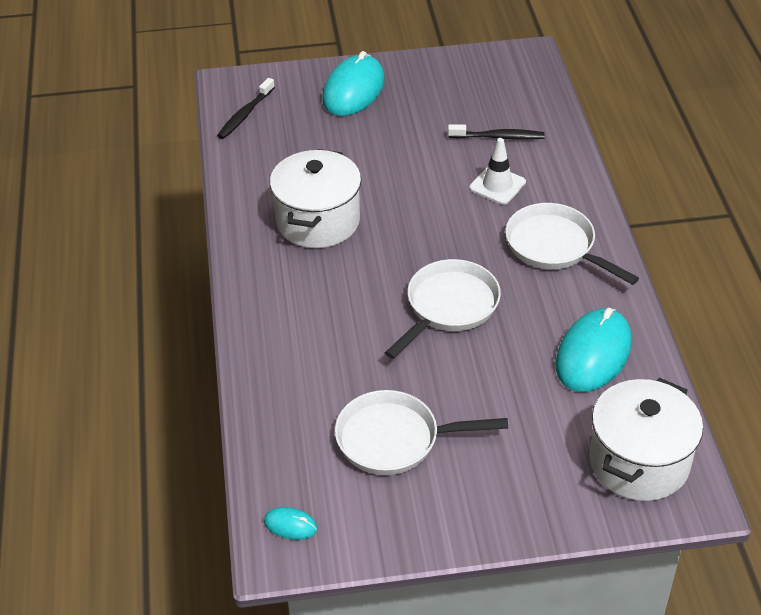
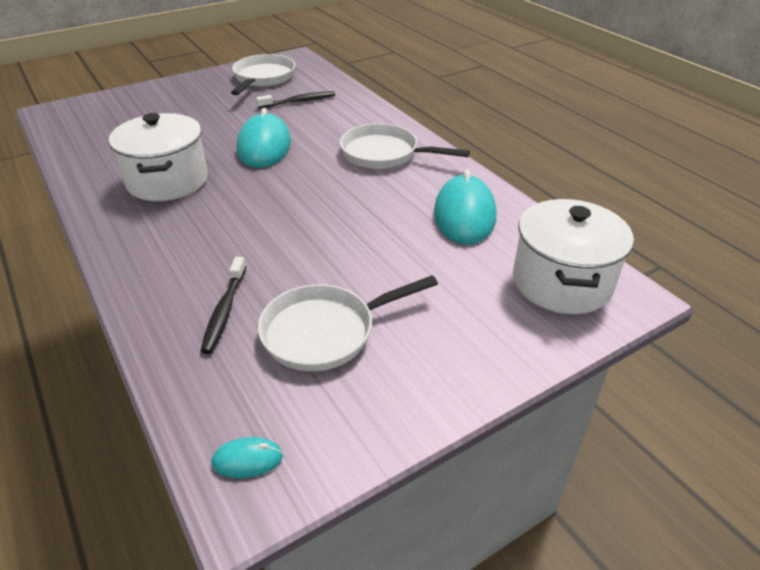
camera: 25 degrees left, 5 degrees down
(245, 114) = (71, 127): black toothbrush -> black toothbrush (224, 310)
(353, 90) = (165, 97): turquoise mouse -> turquoise mouse (264, 146)
(449, 307) = (320, 212): white pan -> white pan (263, 78)
(497, 185) = (315, 128): white traffic cone -> none

